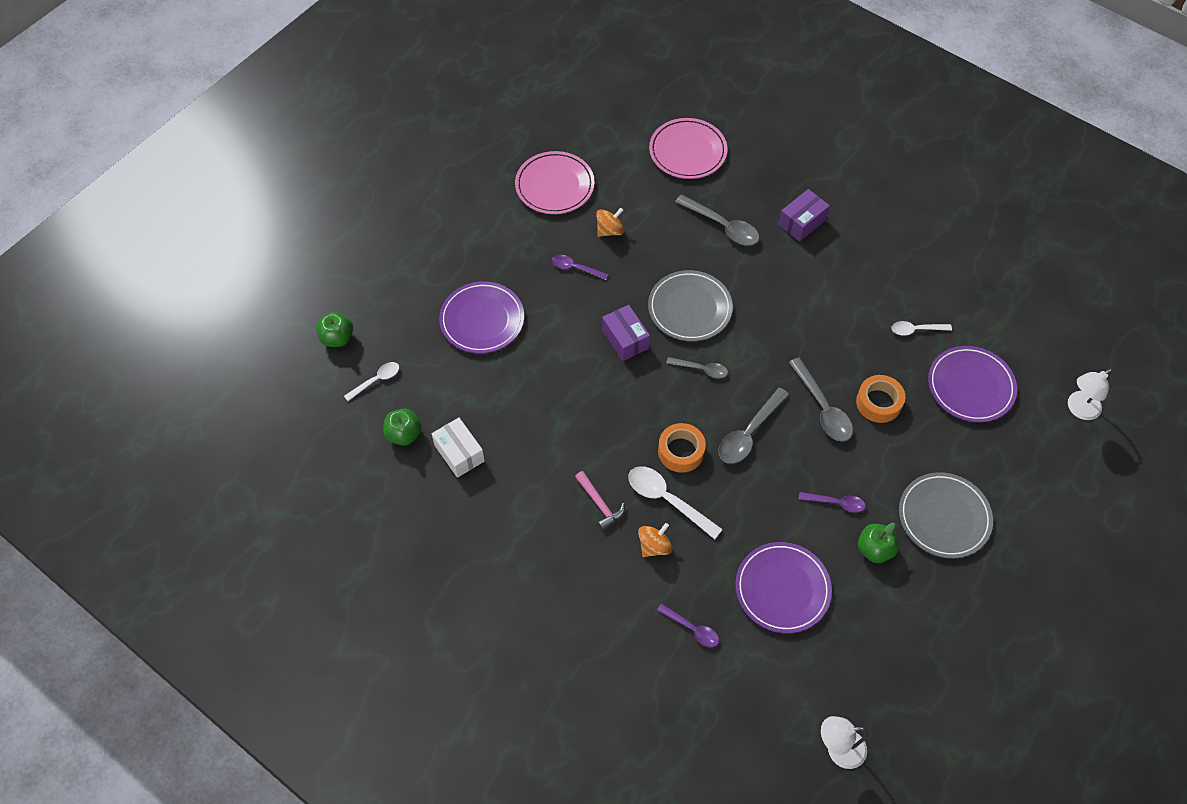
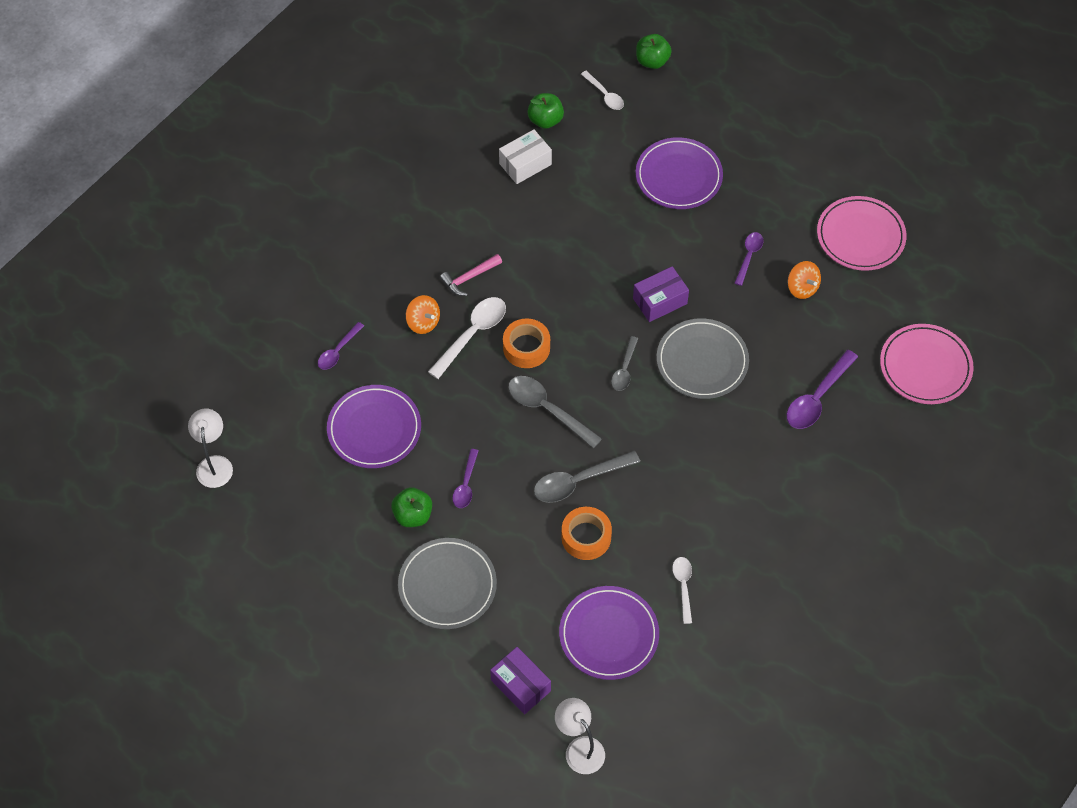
camera: 90 degrees right, 0 degrees up
(722, 226) = (817, 398): grey spoon -> purple spoon
(802, 222) = (830, 480): purple box -> purple box (520, 685)

